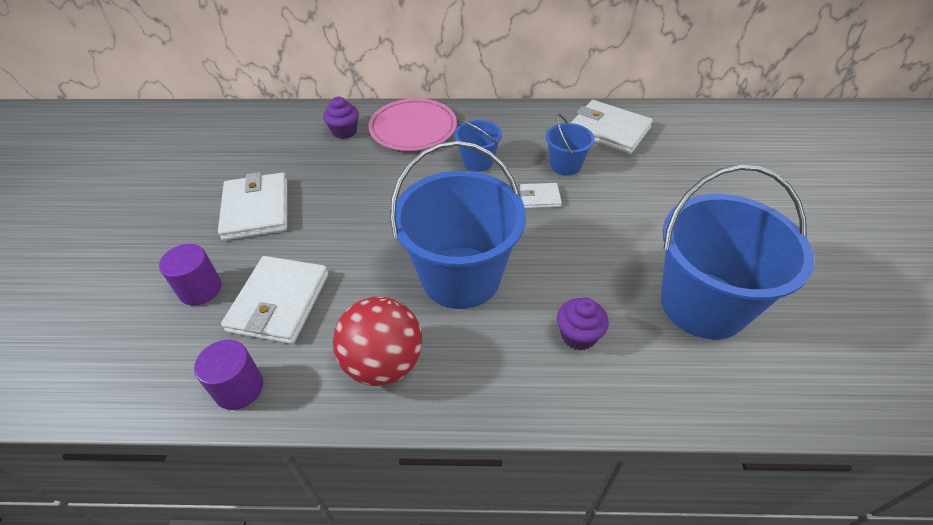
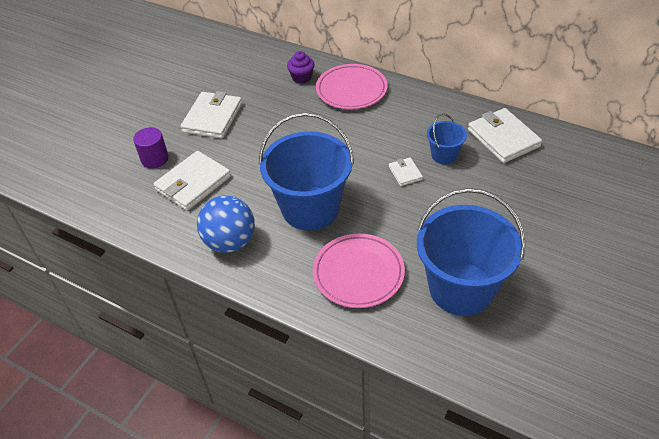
camera: 30 degrees right, 0 degrees up
(239, 388) = (146, 224): purple cylinder -> none
(383, 363) = (230, 242): red ball -> blue ball
(478, 162) = (380, 131): blue bucket -> none
(540, 197) = (405, 173): white wallet -> white wallet turned 45 degrees clockwise
(578, 335) = (358, 273): purple cupcake -> pink plate

